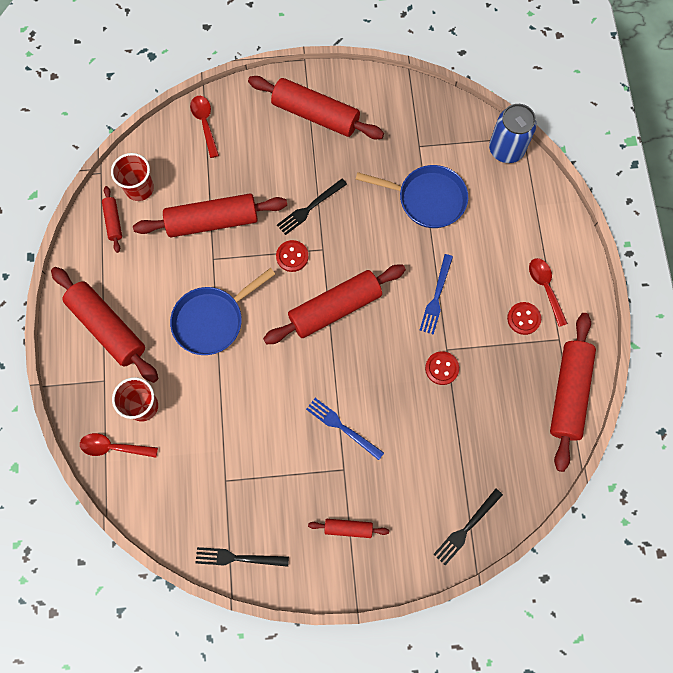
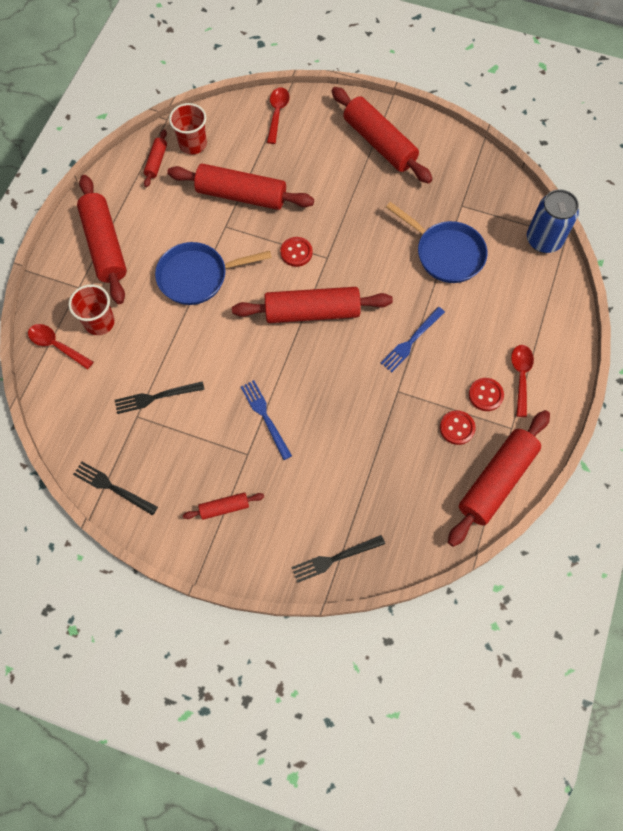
camera: 25 degrees right, 5 degrees down
(310, 207) = (334, 218): black fork -> black fork (156, 397)
(348, 528) = (224, 508): red rolling pin -> red rolling pin turned 45 degrees counterclockwise
(441, 368) = (384, 405): red button -> red button (457, 428)

